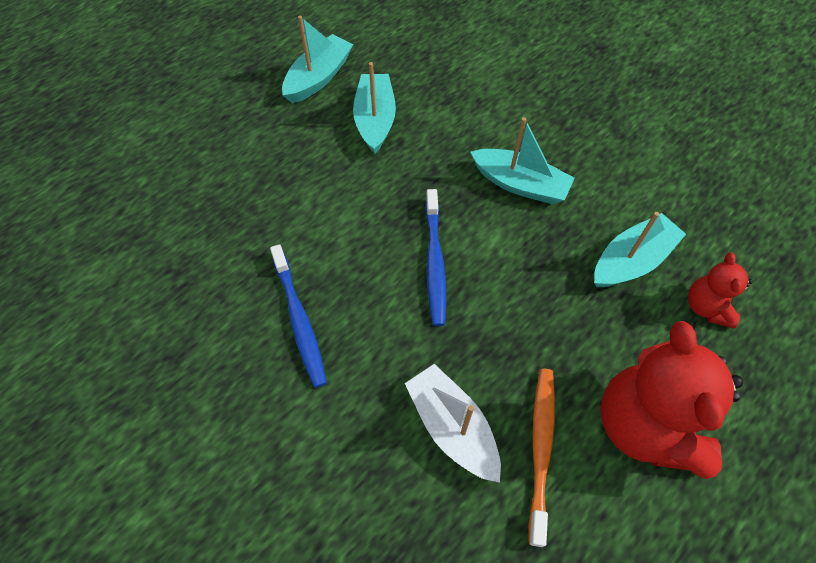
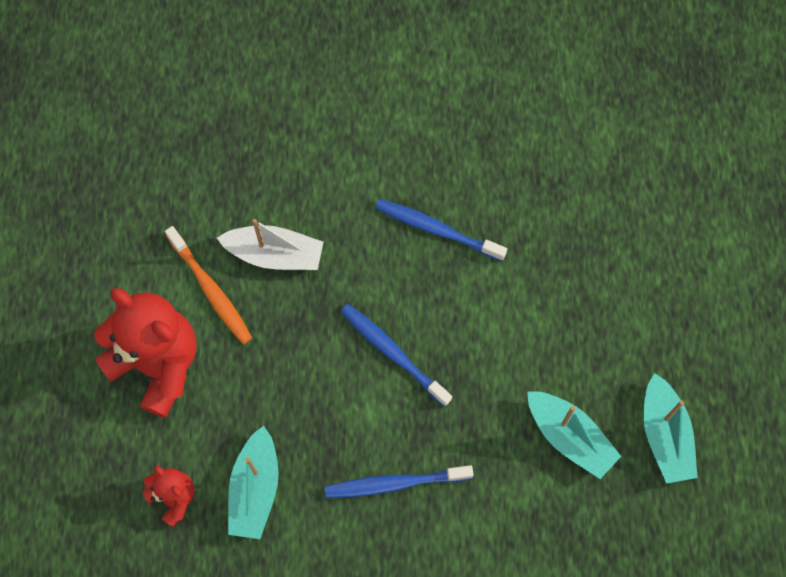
camera: 135 degrees right, 10 degrees up
(520, 184) = (395, 483): turquoise boat -> blue toothbrush

